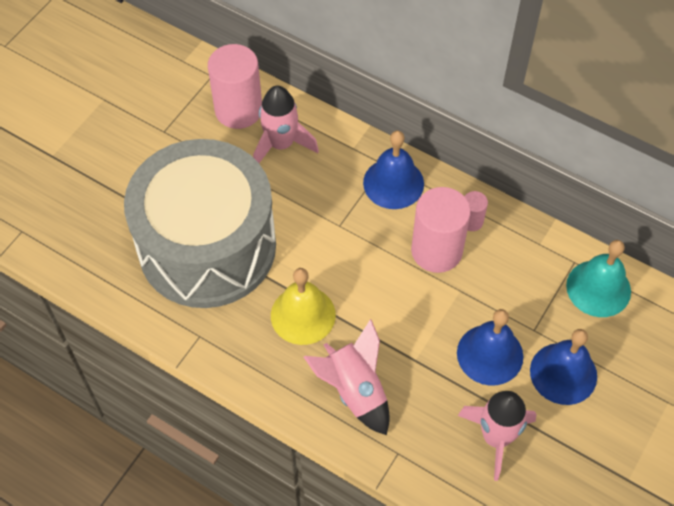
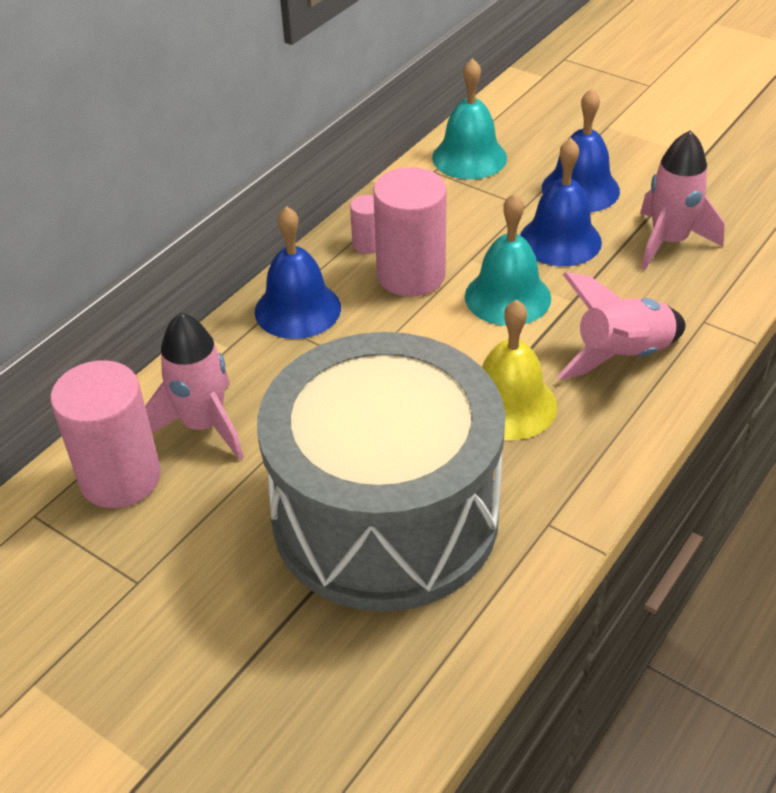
camera: 85 degrees left, 15 degrees down
(416, 315) = (507, 297): none -> turquoise bell

